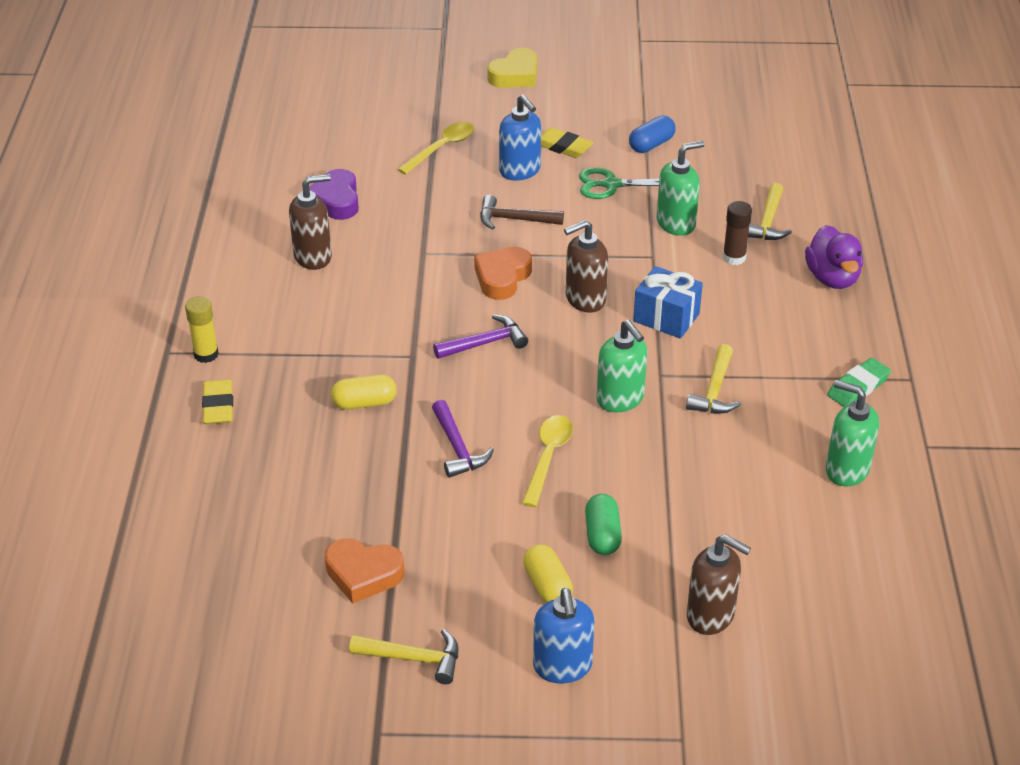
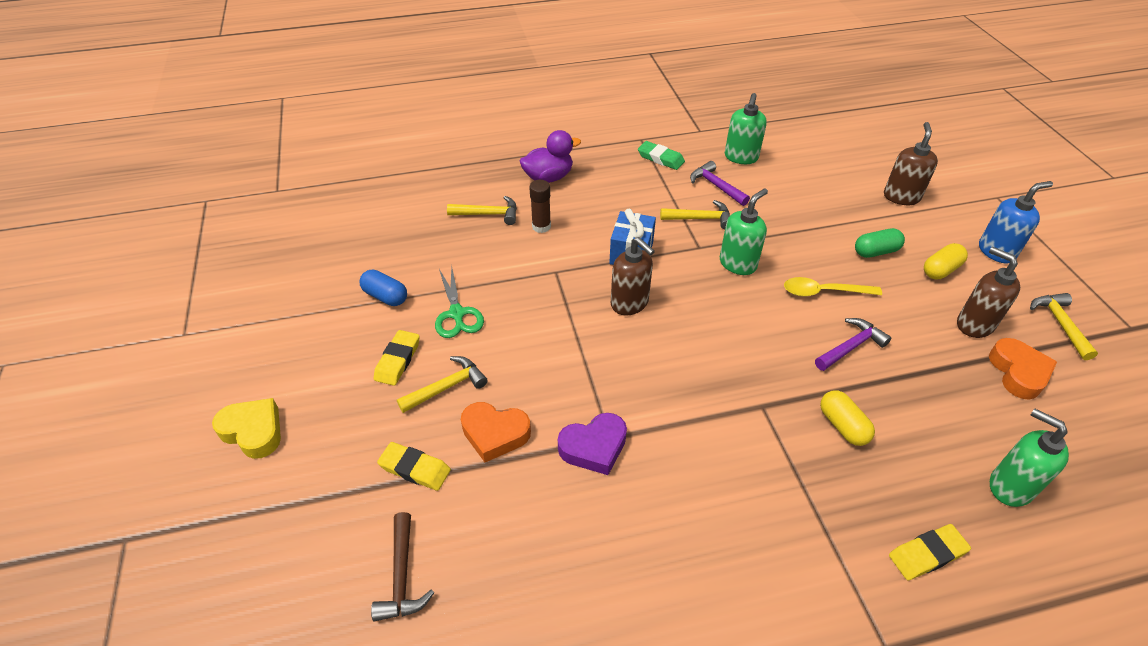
camera: 105 degrees left, 5 degrees up
(206, 354) = (864, 599): yellow glue stick -> none
(313, 257) = (654, 542): brown soap dispenser -> brown soap dispenser (974, 324)
(336, 200) = (542, 553): purple heart -> purple heart (594, 447)
(441, 148) = (415, 469): yellow spoon -> yellow eraser
(485, 343) = (717, 357): purple hammer -> purple hammer (716, 186)
(502, 277) = (623, 364): orange heart -> orange heart (495, 434)
(514, 219) = (531, 374): brown hammer -> brown hammer (402, 576)
(520, 171) = (447, 387): blue soap dispenser -> yellow hammer
(676, 223) = (505, 264): green soap dispenser -> green soap dispenser (1010, 486)

